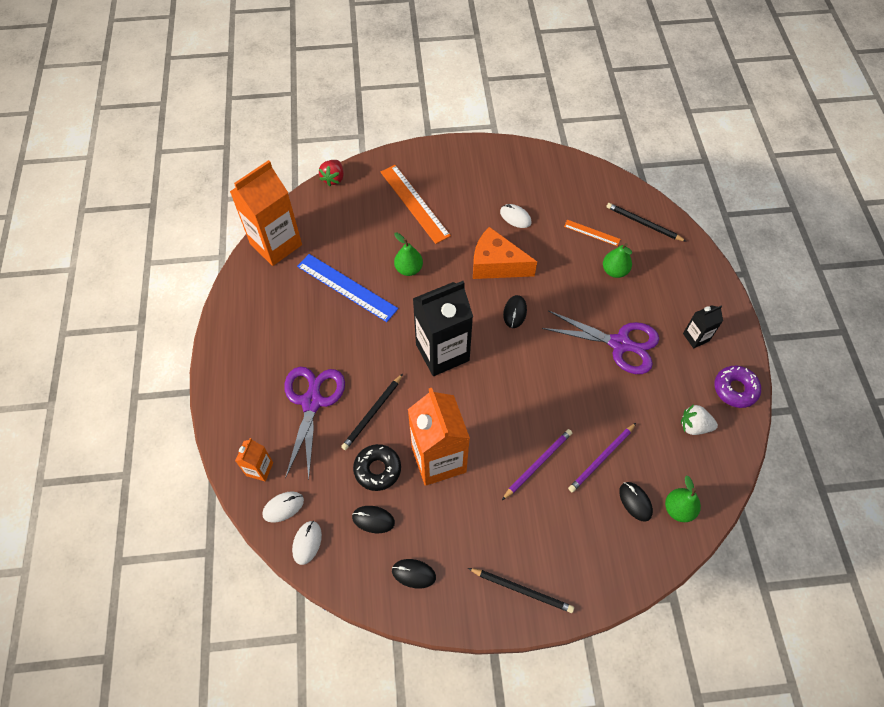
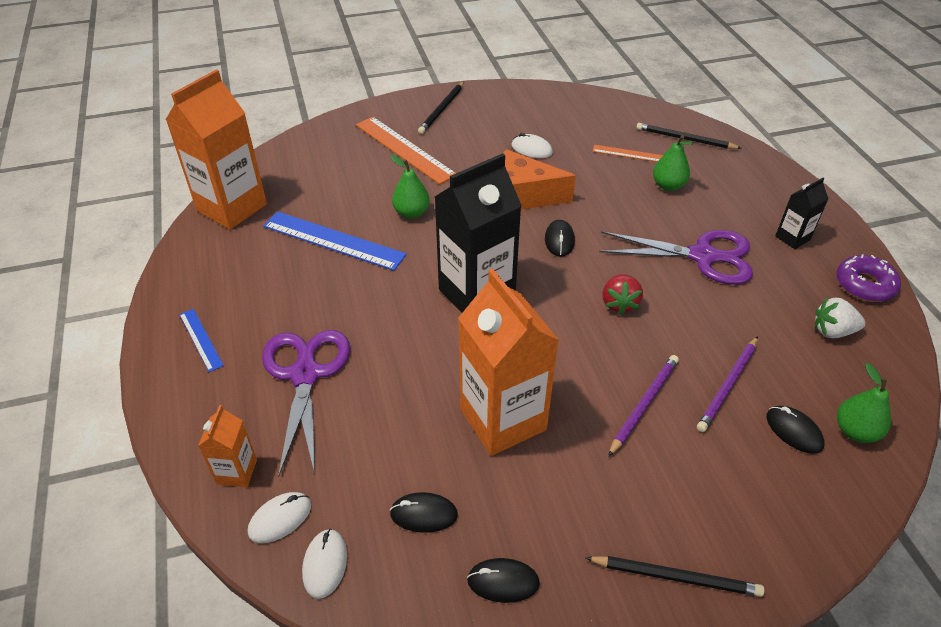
camera: 10 degrees left, 15 degrees down
(244, 361) = (201, 339): none -> blue ruler
(333, 179) = (298, 137): red strawberry -> red strawberry (619, 303)
(373, 413) = (395, 376): black pencil -> black pencil (442, 109)
(377, 469) = (416, 445): black donut -> none

